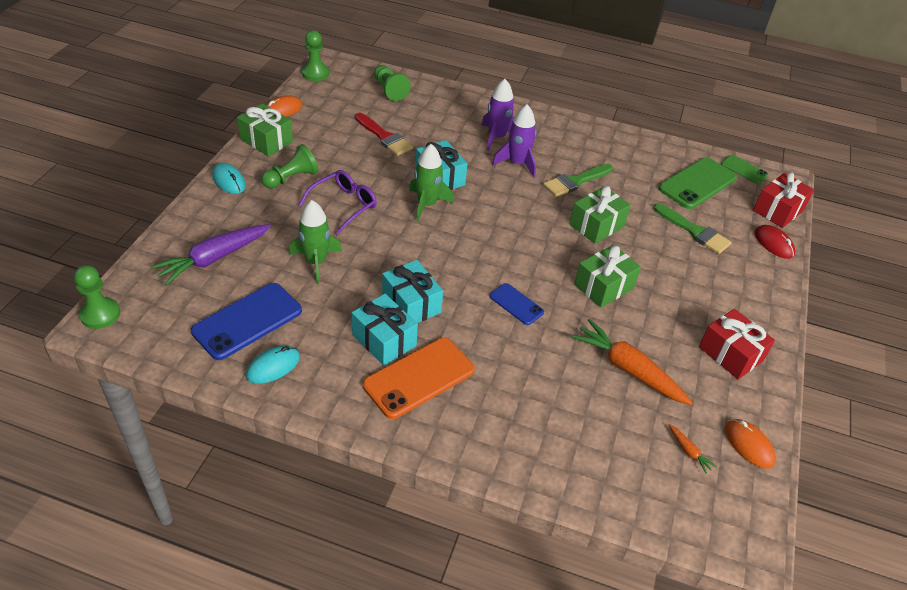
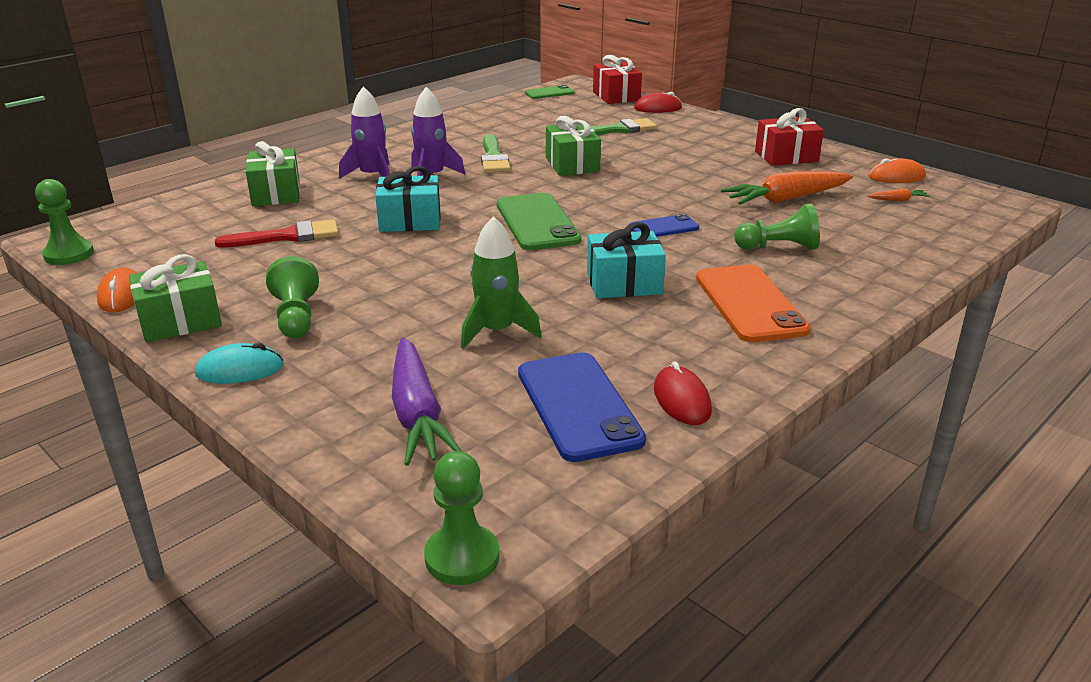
camera: 60 degrees left, 15 degrees down
(273, 366) = (681, 400): turquoise mouse -> red mouse
(344, 205) = (398, 290): purple glasses -> none
(384, 340) = (676, 312): turquoise gift -> none
(389, 90) = (189, 213): green pawn -> green pawn (778, 247)
(427, 204) = (452, 238): green rocket -> none
(603, 286) = (665, 182): green gift -> green gift (276, 193)
(697, 183) = (551, 113): green phone -> green phone (537, 222)

